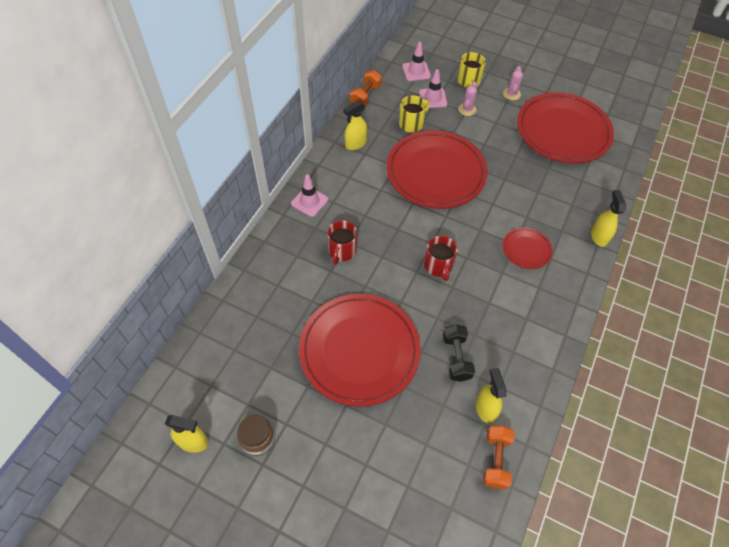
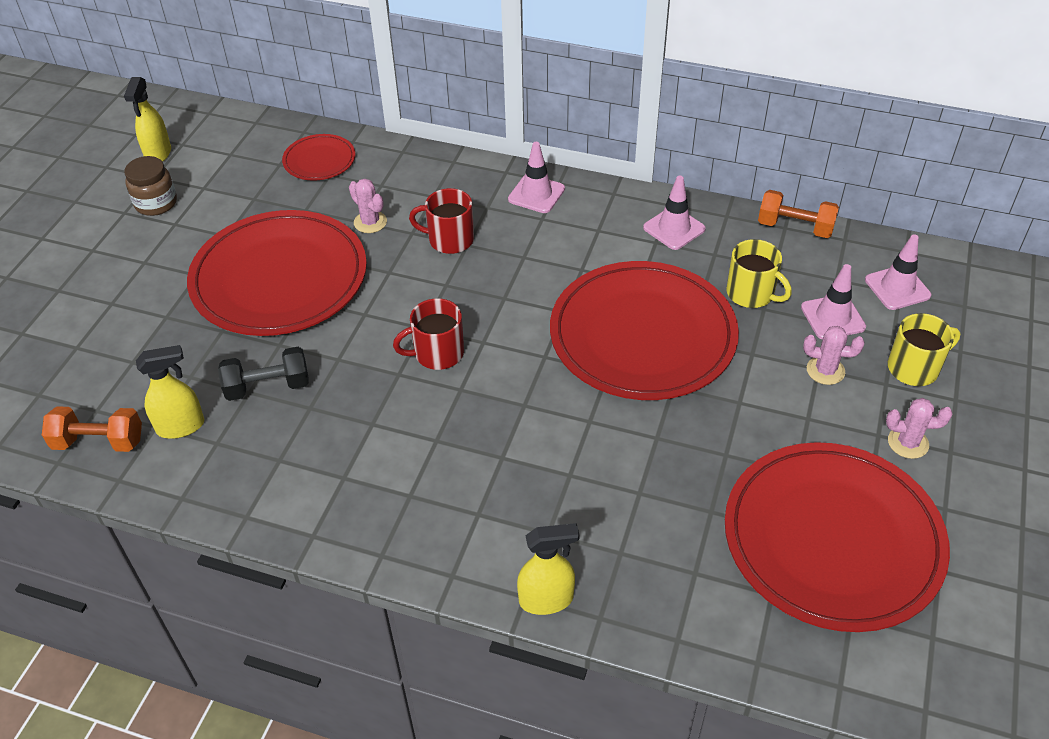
camera: 85 degrees right, 10 degrees down
(315, 294) = (370, 222): none -> pink cactus
(355, 144) = (674, 228): yellow spray bottle -> pink traffic cone
(526, 249) = (492, 475): red plate -> red plate (319, 160)

